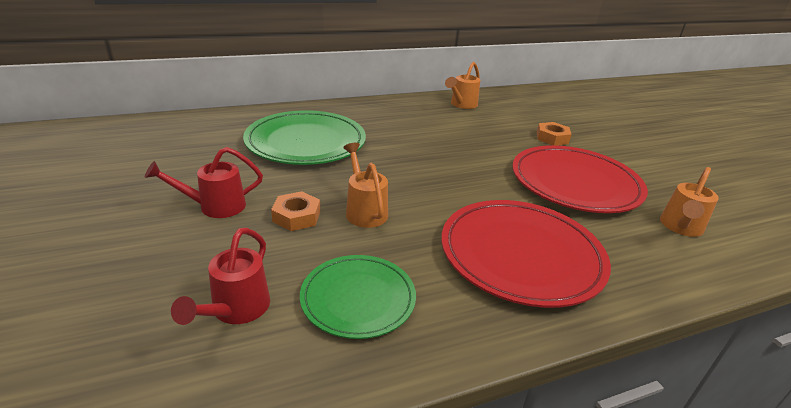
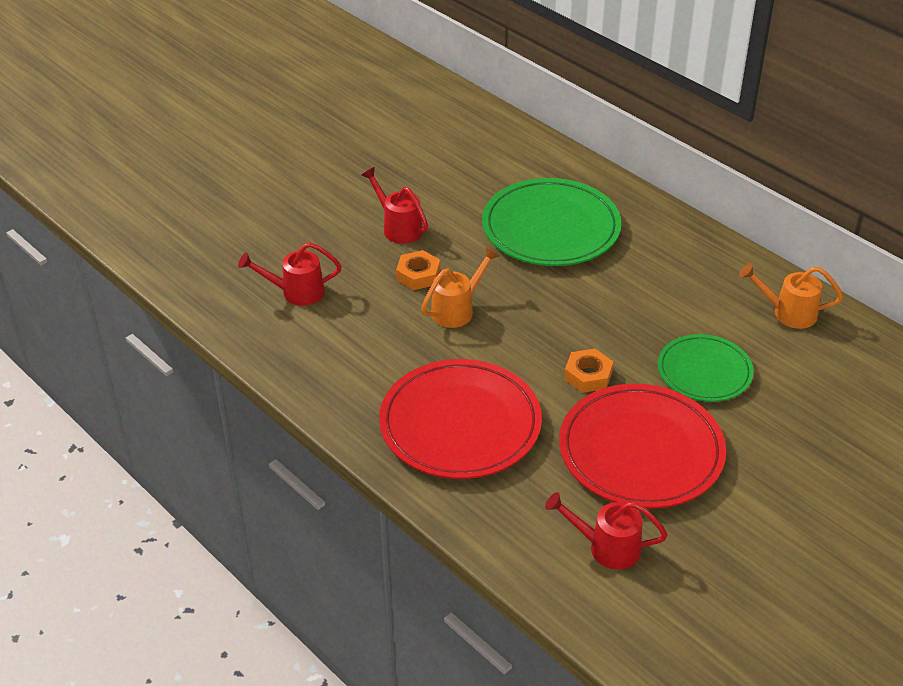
camera: 70 degrees right, 10 degrees up
(358, 298) = (342, 344): green plate -> green plate (704, 372)
(552, 138) = (761, 418): orange nut -> orange nut (588, 375)
(680, 227) = (607, 547): orange watering can -> red watering can

